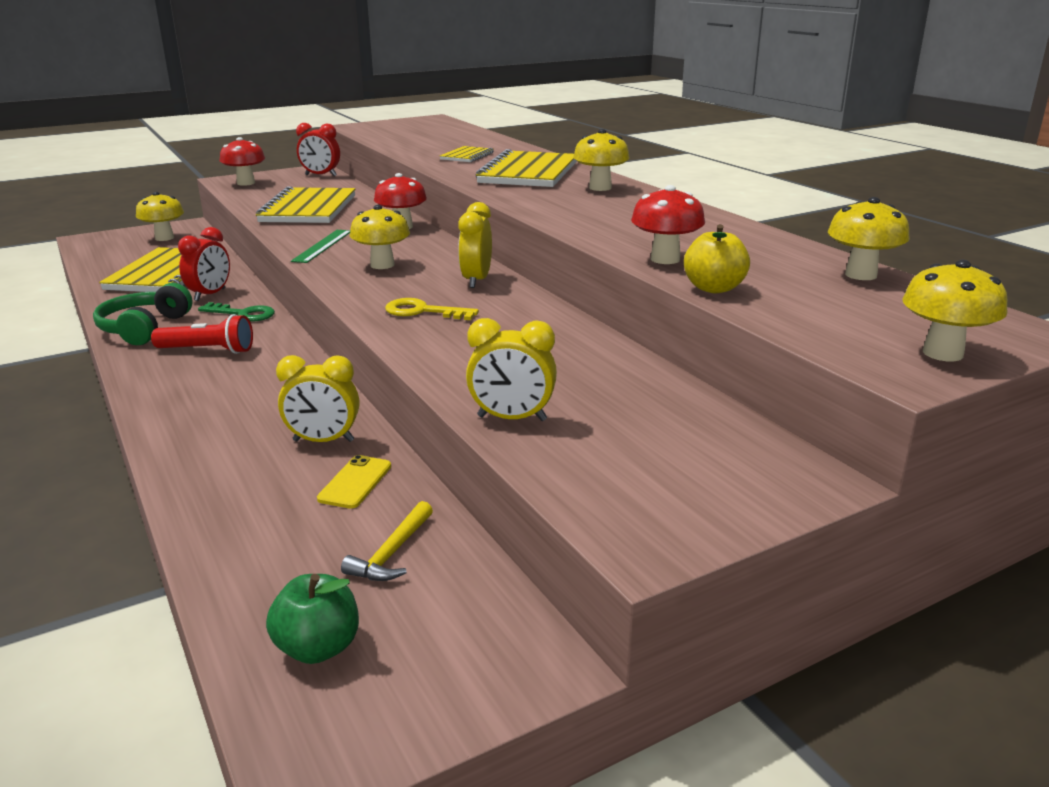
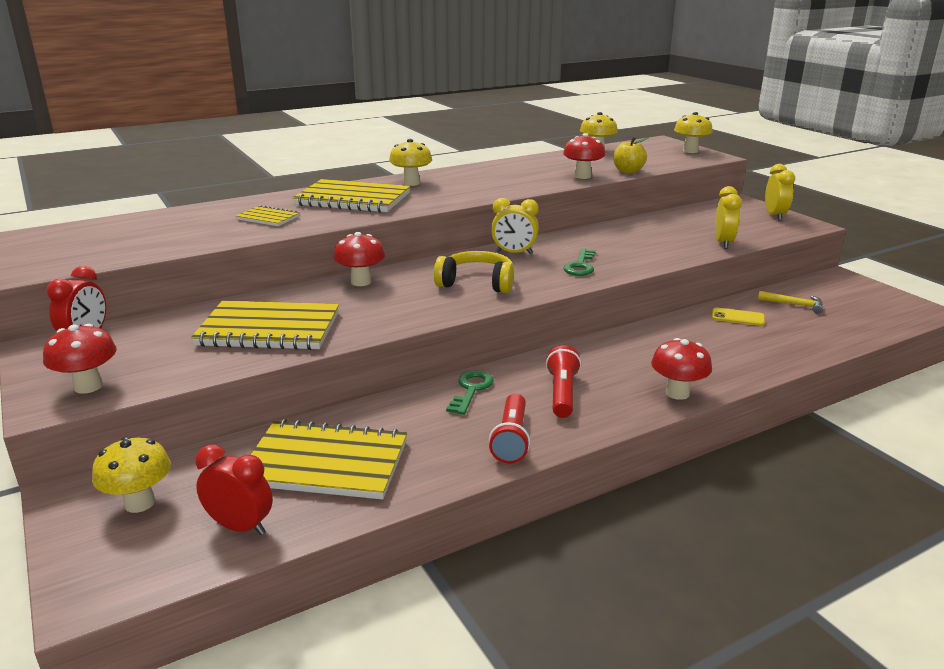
camera: 90 degrees left, 0 degrees up
(144, 328) = (511, 439): green headphones -> red flashlight
(164, 408) = (677, 393): none -> red mushroom
(210, 295) = (411, 418): red clock -> red clock (240, 527)
(318, 647) = (871, 315): green apple -> none
(322, 246) = (416, 310): green ruler -> none
(323, 441) = (696, 330): yellow clock -> yellow clock (775, 216)
(382, 265) = (477, 283): yellow mushroom -> yellow headphones
(423, 311) = (580, 266): yellow key -> green key

